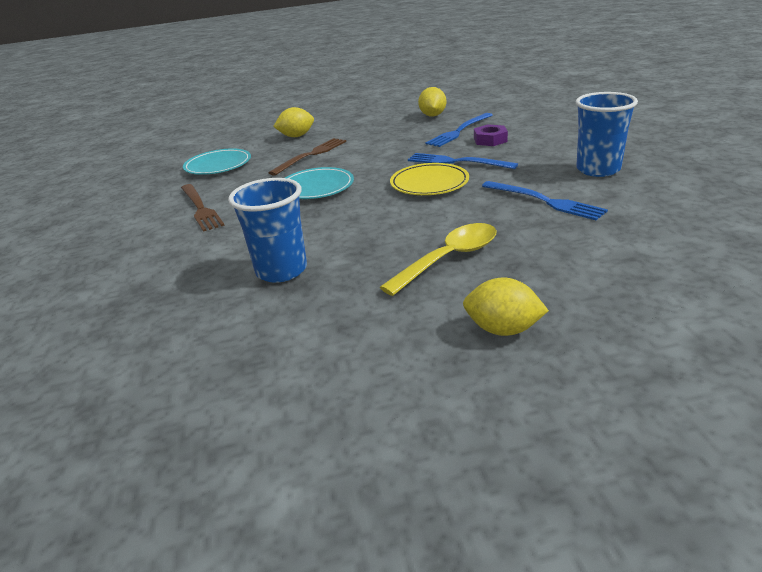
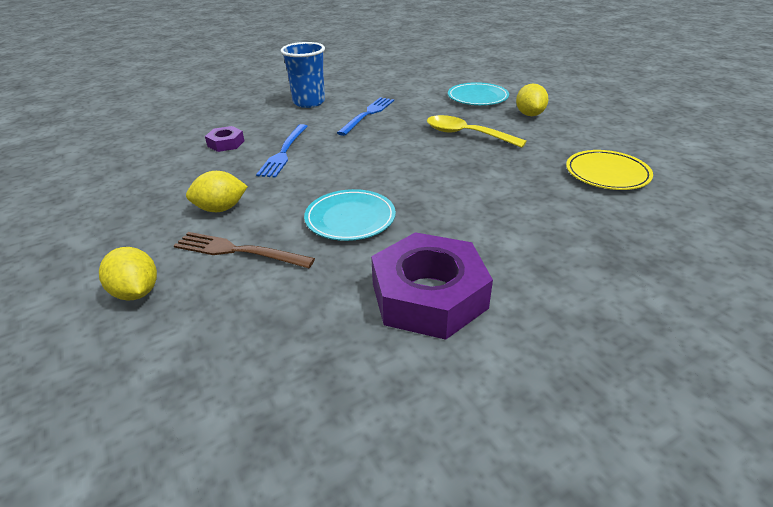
camera: 110 degrees left, 5 degrees up
(200, 208) = (428, 296): brown fork -> purple nut
(218, 165) = (261, 347): turquoise plate -> turquoise plate (477, 97)
(281, 270) = (525, 193): blue cup -> none
(429, 183) = (336, 158): yellow plate -> yellow plate (607, 173)
(432, 115) = (112, 185): yellow lemon -> yellow lemon (221, 209)
(459, 131) = (188, 161): blue fork -> none

